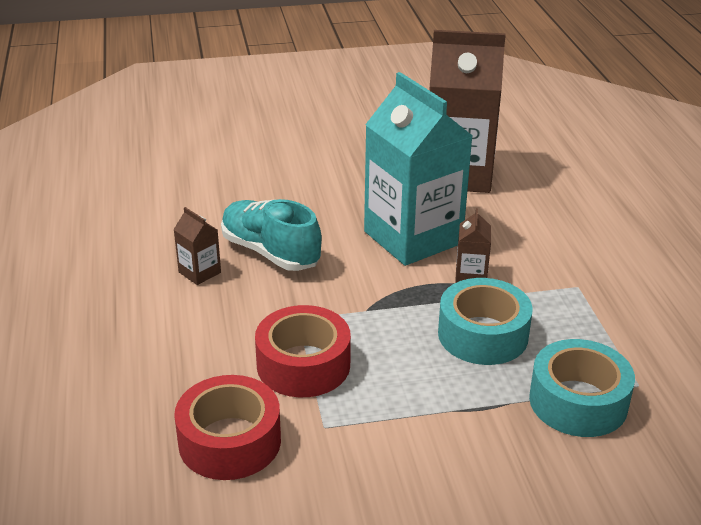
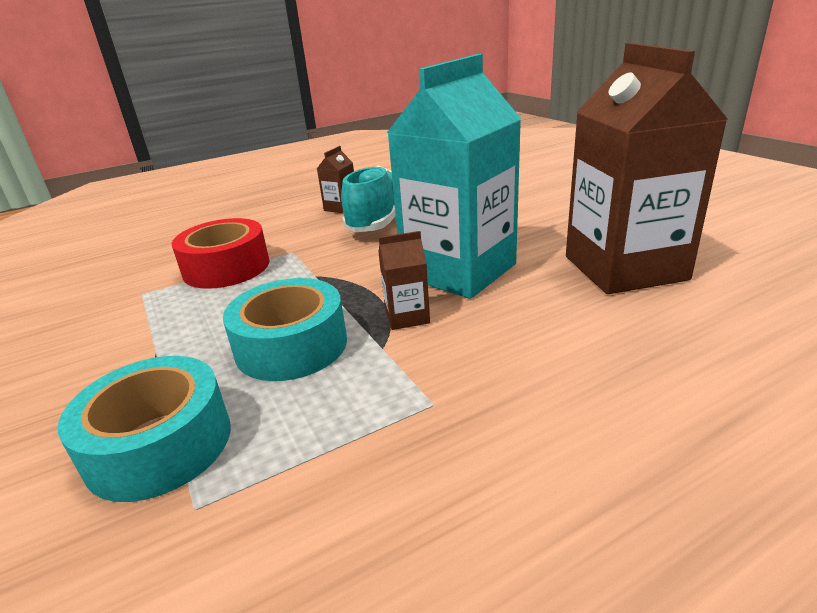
camera: 75 degrees right, 5 degrees down
(229, 441) = (131, 264): red tape -> none

